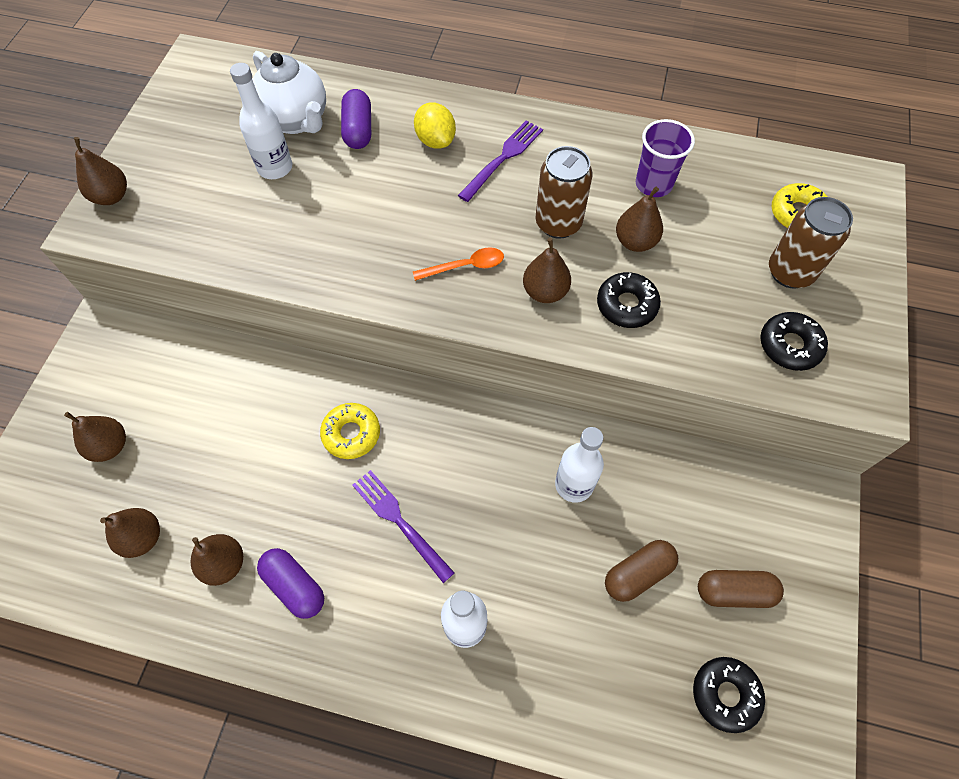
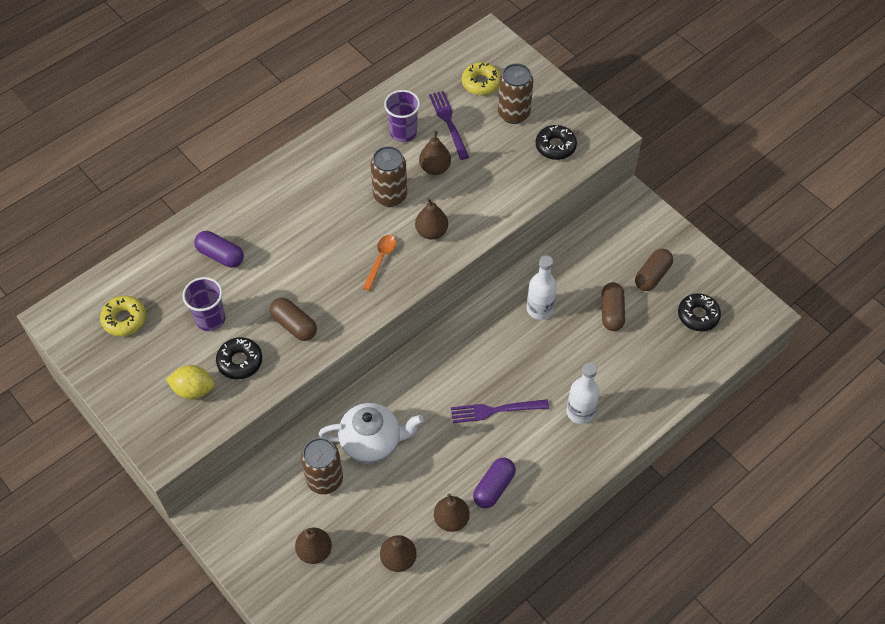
camera: 55 degrees left, 5 degrees down
(111, 196) = (148, 427): brown pear -> none
(202, 402) = (324, 479): none -> brown can
(275, 168) = (210, 319): white bottle -> purple cup
(294, 586) = (493, 487): purple capsule -> purple capsule turned 45 degrees counterclockwise
(296, 120) = (178, 286): white teapot -> white teapot (372, 442)
(318, 240) = (294, 325): none -> brown capsule
(351, 434) = (417, 405): yellow donut -> yellow donut (124, 319)
(435, 140) = (269, 219): yellow lemon -> yellow lemon (193, 390)
(503, 158) = (316, 192): purple fork -> purple fork (448, 122)
(626, 305) = (472, 200): black donut -> black donut (240, 361)

